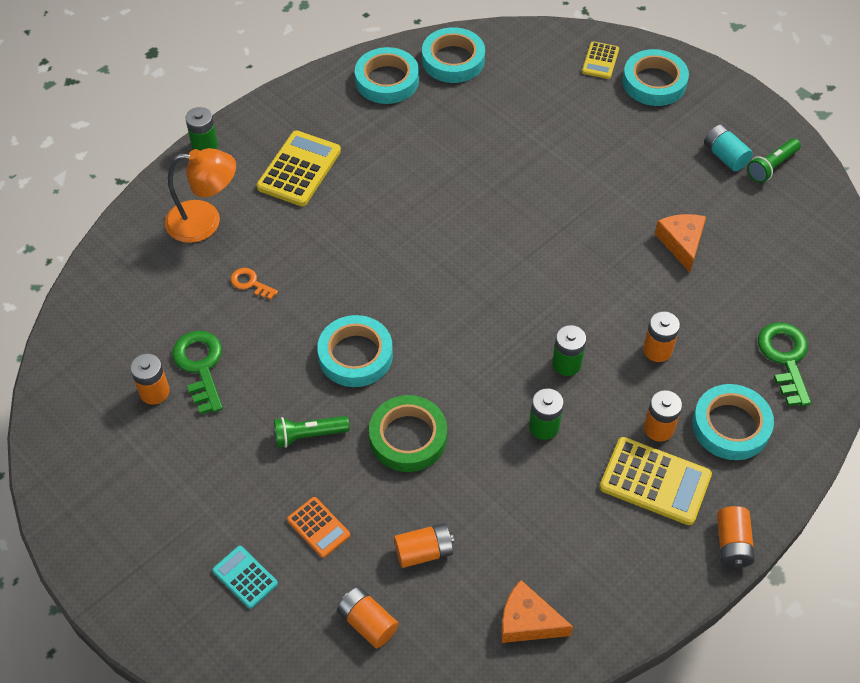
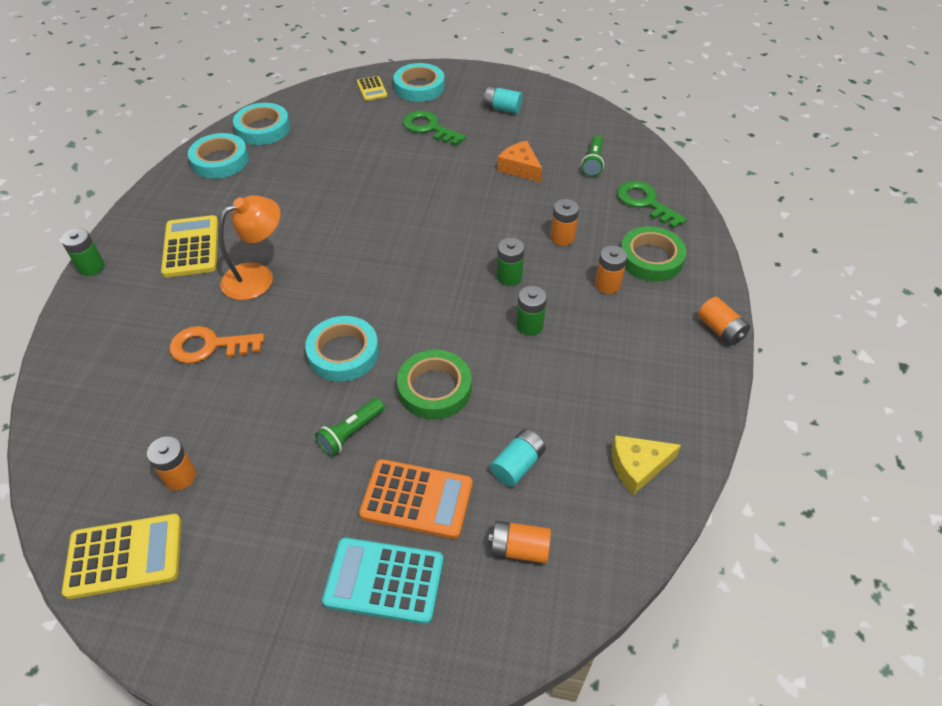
camera: 35 degrees left, 5 degrees down
(200, 366) = (210, 432): green key -> green key (429, 128)
(205, 221) = (132, 320): orange lamp -> orange lamp (257, 276)
(245, 577) = (384, 580): turquoise calculator -> turquoise calculator, size x1.75
(250, 283) = (209, 346): orange key -> orange key, size x1.81
(318, 527) = (417, 499): orange calculator -> orange calculator, size x1.75
(424, 551) = (517, 465): orange battery -> turquoise battery
(527, 621) = (637, 467): orange cheese -> yellow cheese
(655, 481) = (636, 319): yellow calculator -> yellow calculator (125, 556)
(731, 426) = (650, 258): turquoise tape -> green tape
(771, 166) = (536, 102): green flashlight -> green flashlight (593, 163)

